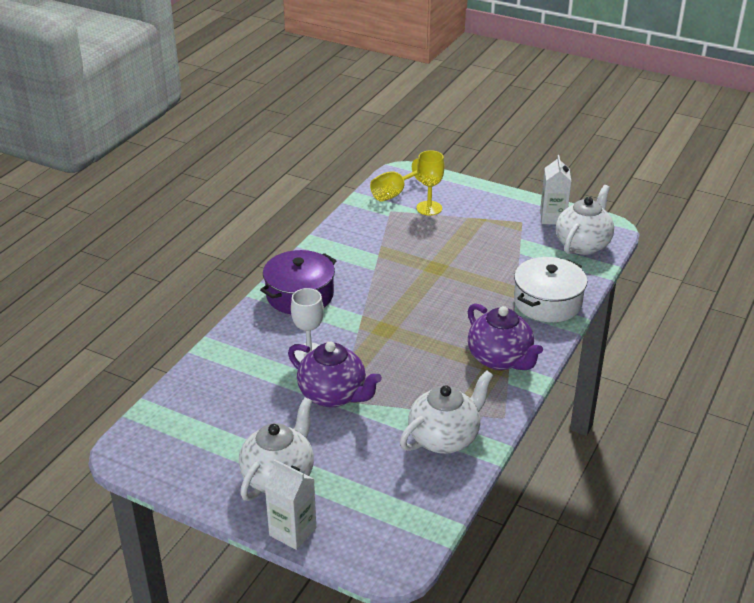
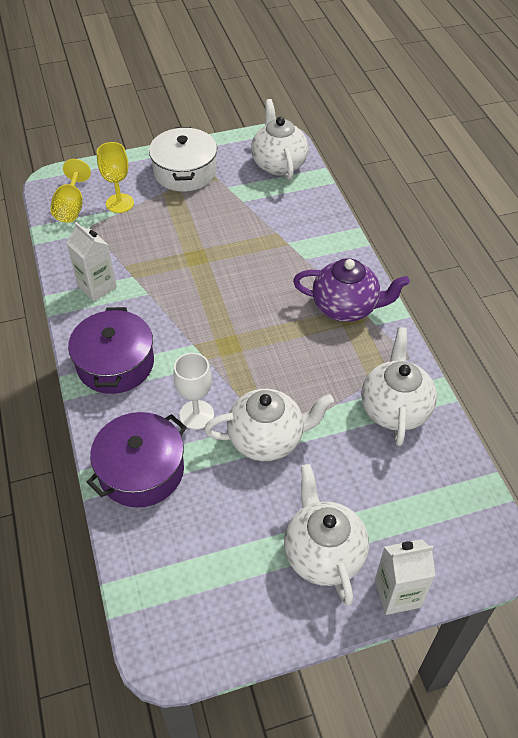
camera: 45 degrees left, 15 degrees up
(237, 359) = (141, 470): none -> purple pot
(333, 395) = (267, 439): purple teapot -> white teapot
(547, 302) = (316, 232): white pot -> white pot (185, 172)
(552, 218) = (228, 153): white carton -> white carton (97, 287)

